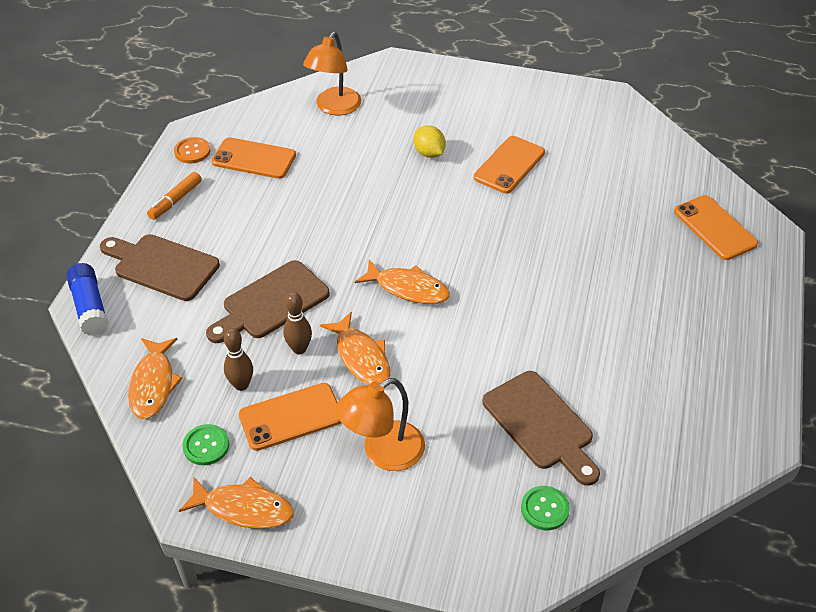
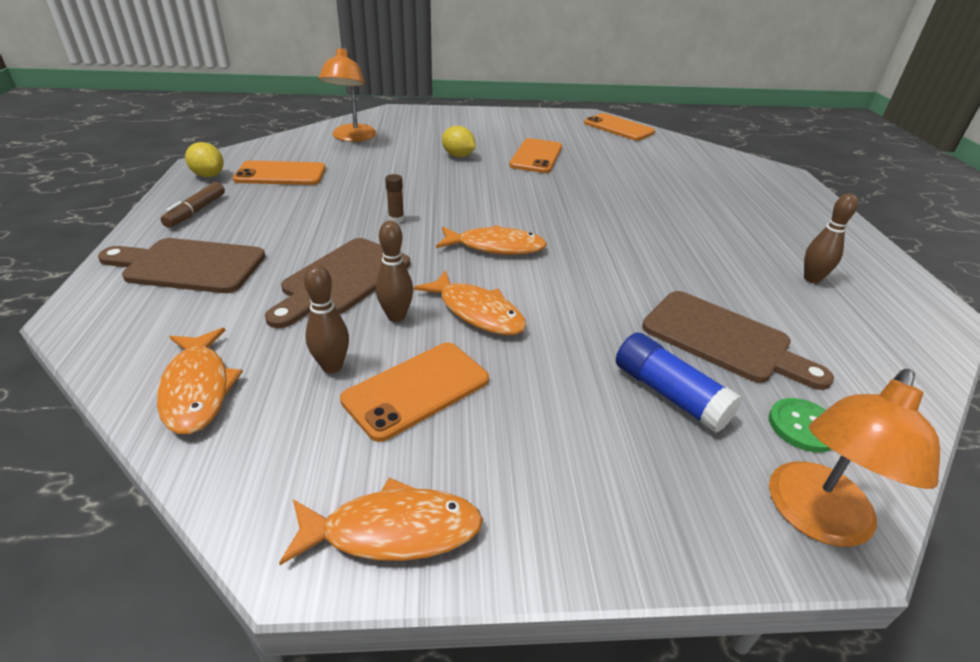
camera: 20 degrees left, 10 degrees down
(90, 307) = (87, 318): blue glue stick -> blue glue stick (669, 394)
(175, 200) = (196, 211): orange marker -> brown marker
(192, 151) = (208, 175): orange button -> yellow lemon
(206, 446) = (301, 452): green button -> none
(336, 238) = (396, 219): none -> brown glue stick
(383, 453) = (562, 406): orange lamp -> orange lamp (815, 519)
(672, 380) = (812, 279): none -> brown bowling pin
(714, 228) = (739, 175): orange phone -> orange phone (618, 128)

